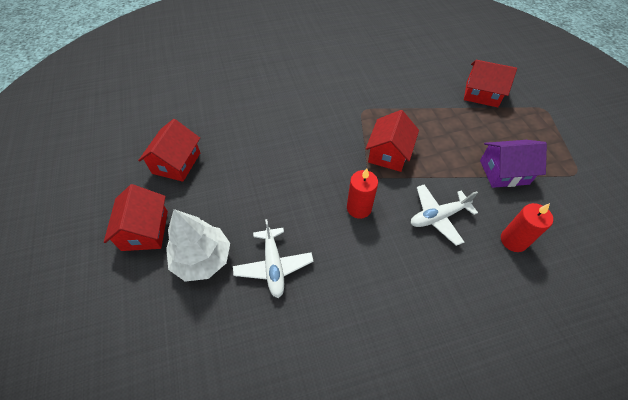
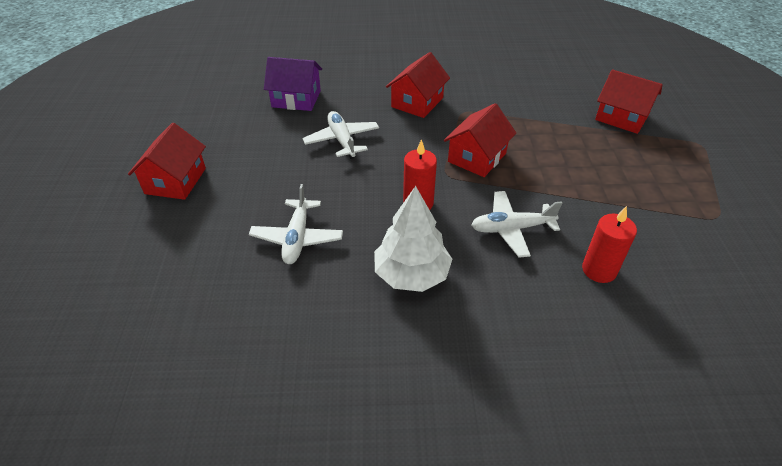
camera: 15 degrees right, 10 degrees down
(176, 163) = (233, 127): red house -> red house (417, 102)
(202, 259) = (224, 217): white tree -> white tree (411, 274)
(275, 158) = (342, 140): none -> white plane
(504, 172) = (617, 200): purple house -> purple house (296, 99)

